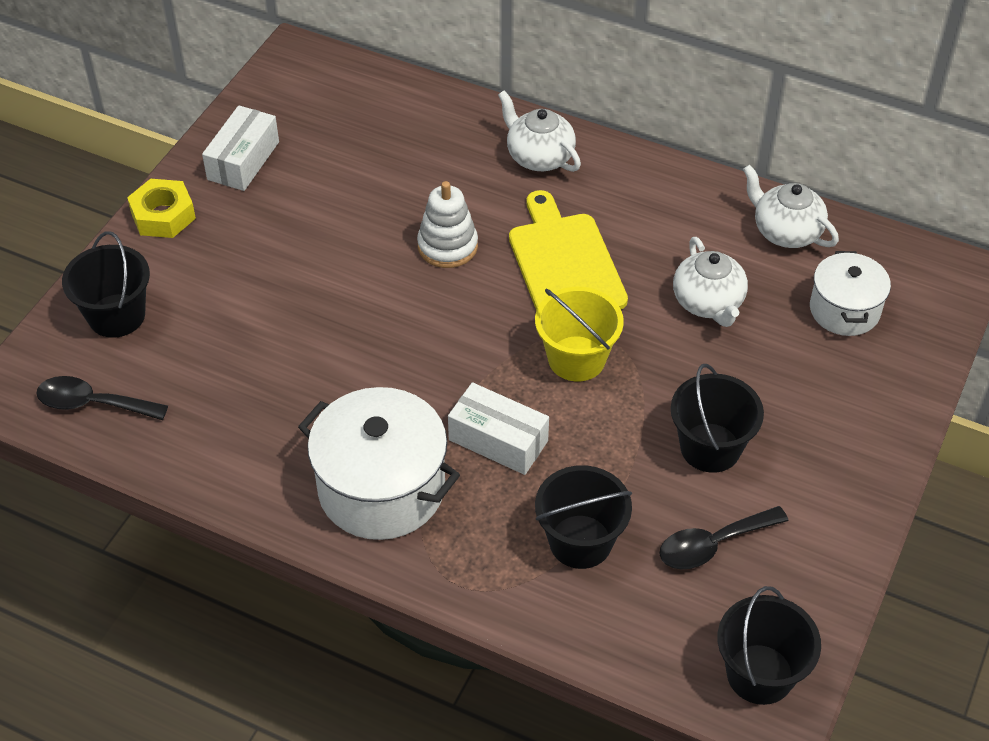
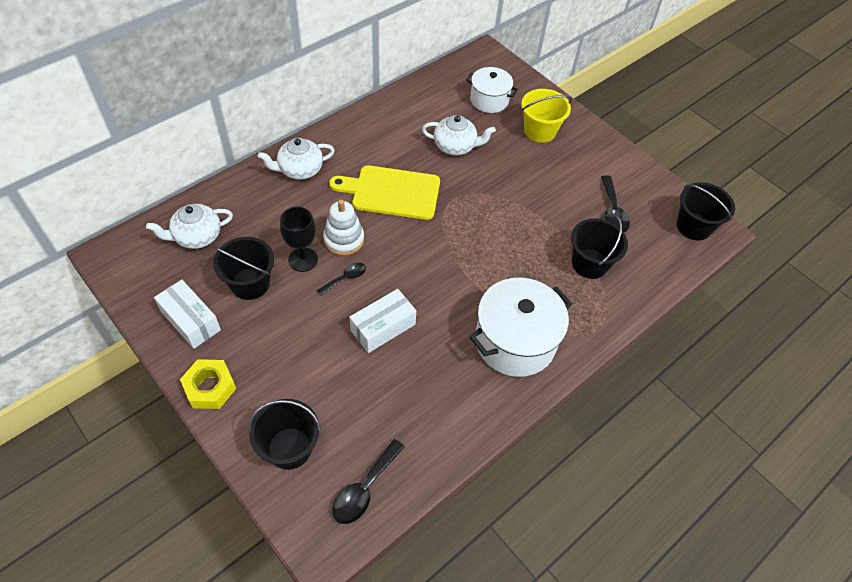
camera: 70 degrees left, 5 degrees up
(384, 272) = (345, 278): none -> black spoon
(390, 220) = (303, 259): none -> black goblet
(498, 440) = (505, 272): white box -> white box (383, 327)
(576, 358) = (464, 215): yellow bucket -> yellow bucket (539, 131)
(710, 448) = (551, 186): black bucket -> black bucket (250, 283)
(786, 231) = (424, 97): white teapot -> white teapot (197, 236)

